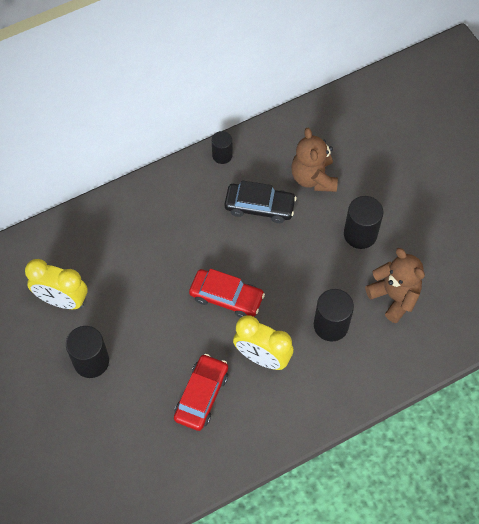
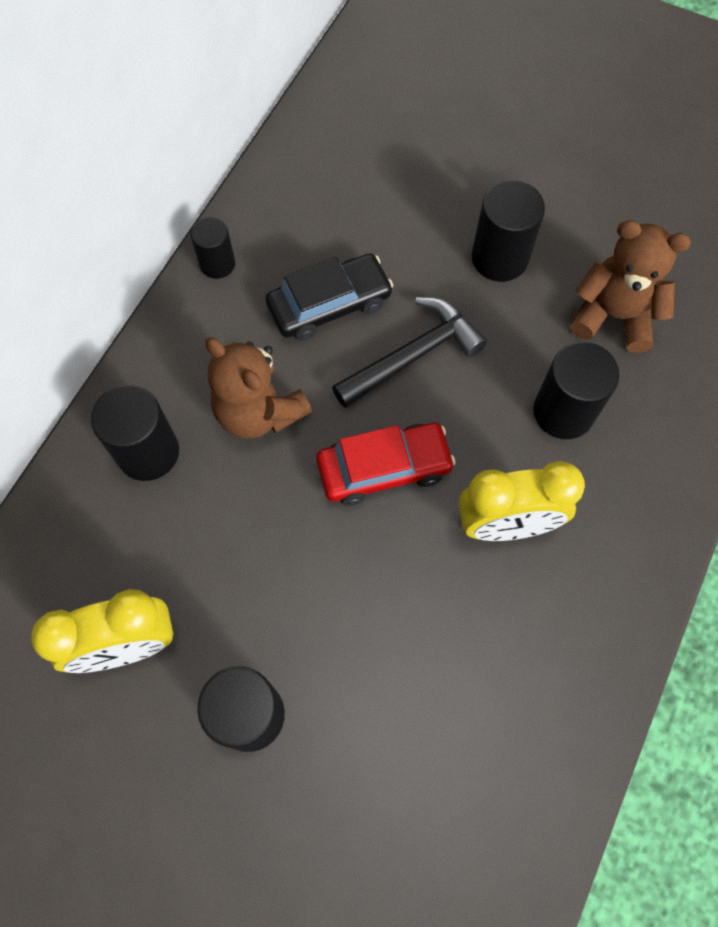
camera: 35 degrees left, 5 degrees up
(128, 224) = (148, 452): none -> black cylinder
(201, 395) = (464, 647): red car -> none
(280, 255) = (413, 356): none -> black hammer
(313, 178) = (374, 219): brown teddy bear -> brown teddy bear (259, 412)

